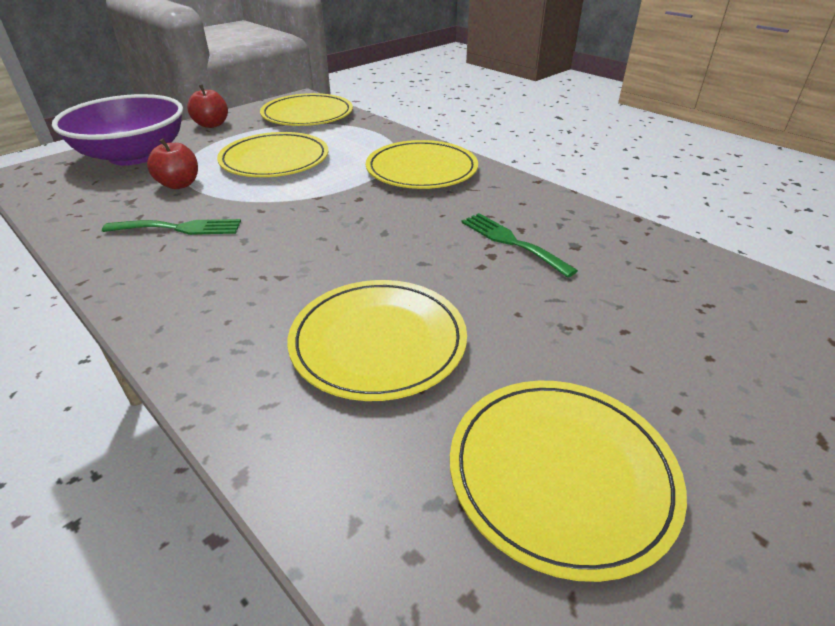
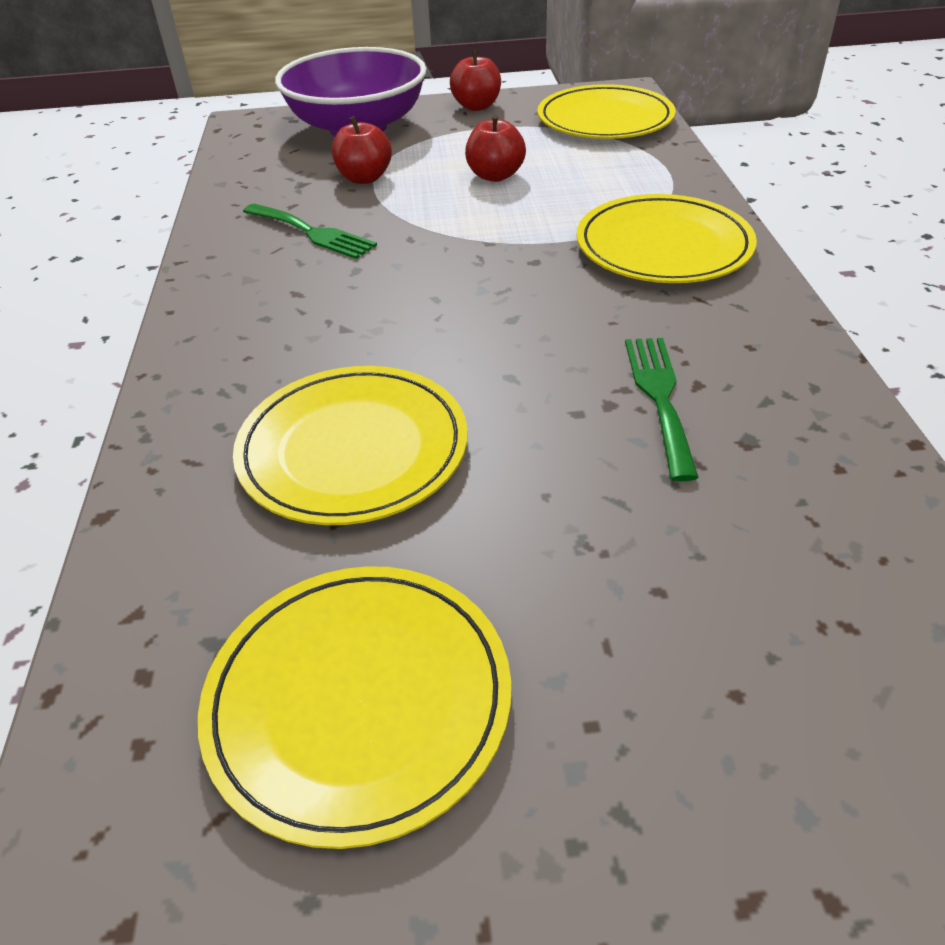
camera: 40 degrees right, 5 degrees up
(275, 160) = (495, 176): yellow plate -> red apple

